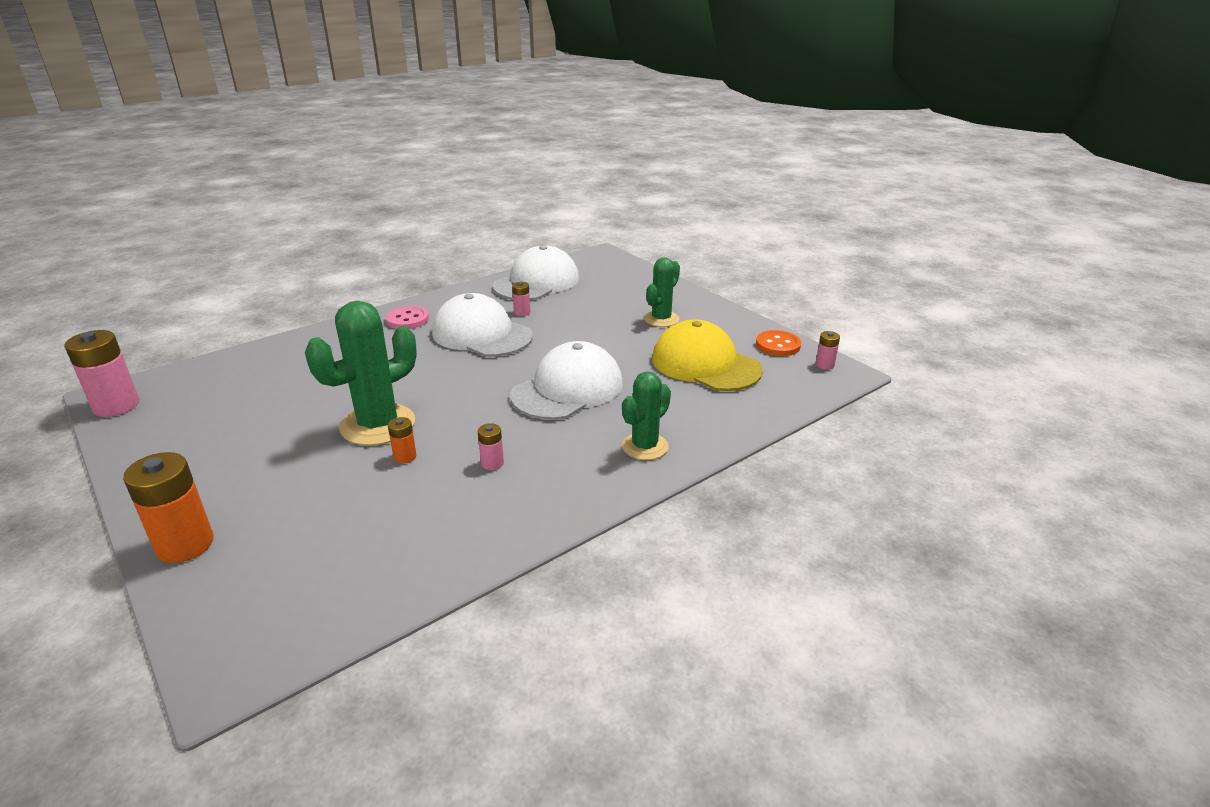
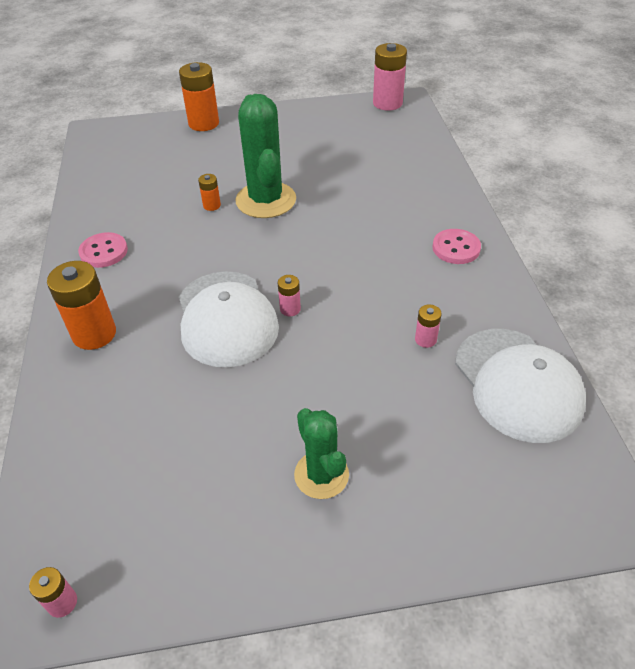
camera: 120 degrees right, 15 degrees up
(482, 334) = (386, 292): white cap -> none
(492, 463) = (162, 243): pink battery -> pink battery (290, 309)
(534, 497) = (104, 252): none -> pink button
(645, 446) = (94, 334): green cactus -> orange battery
(705, 364) = (177, 458): yellow cap -> none
(778, 345) = (153, 579): orange button -> none

